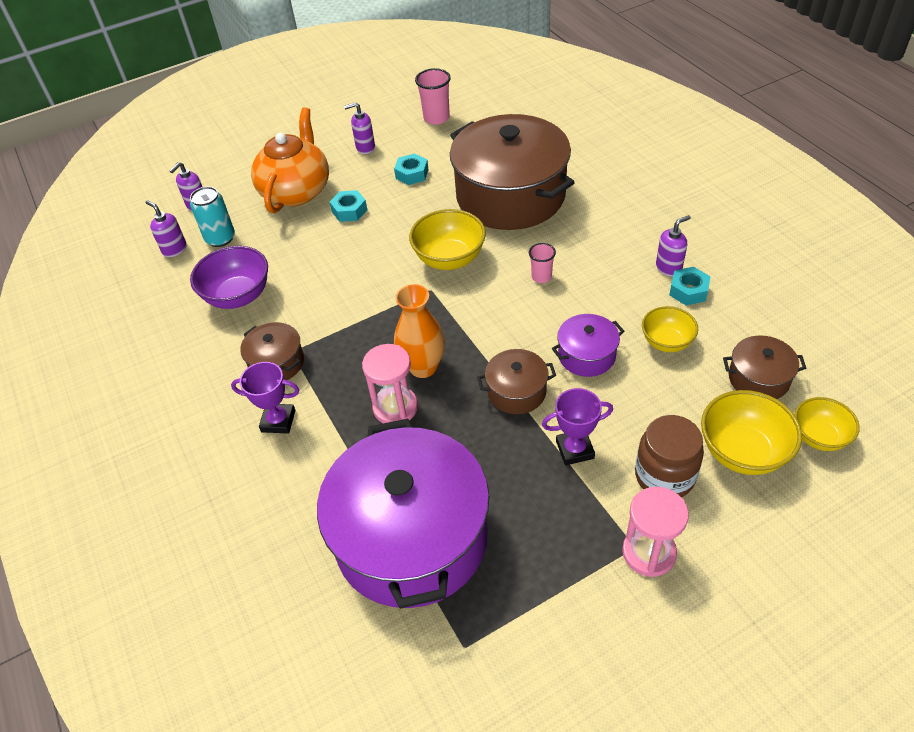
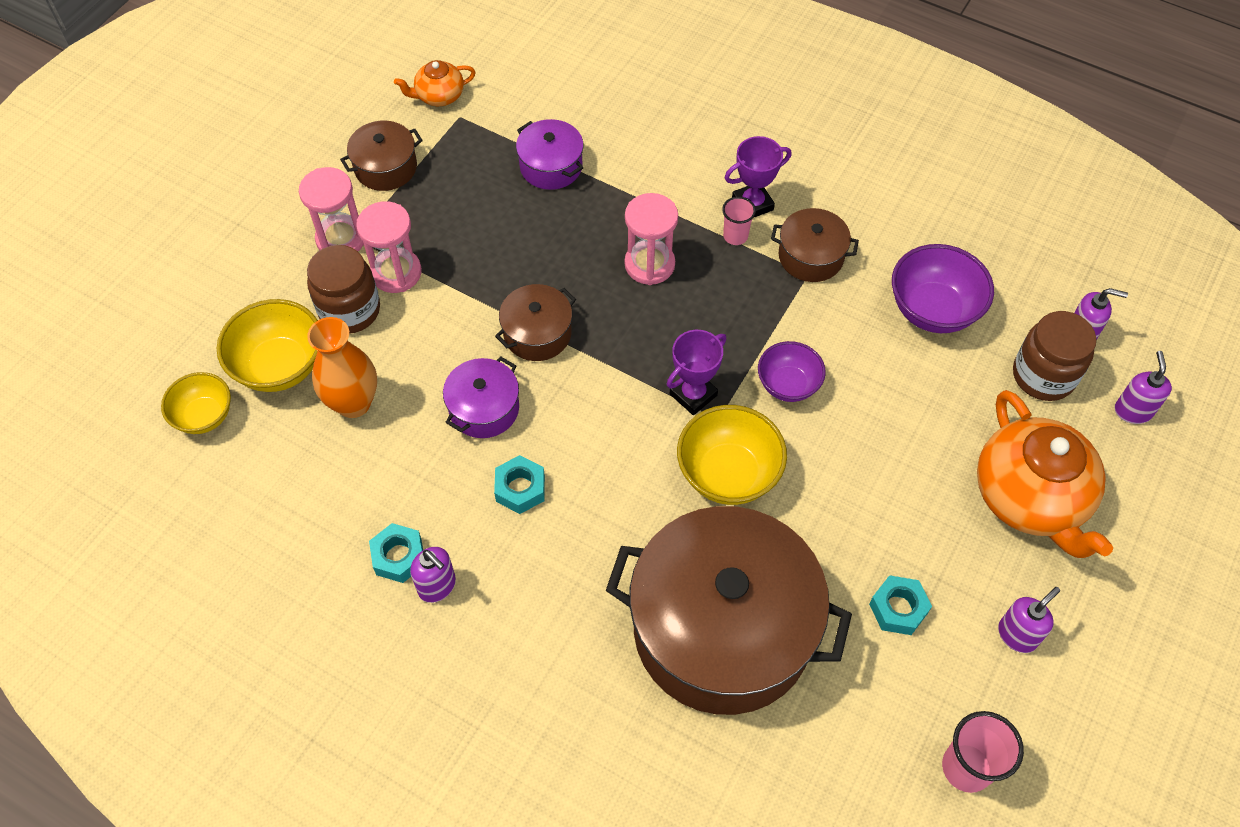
camera: 145 degrees right, 10 degrees up
(220, 238) = (1043, 375): turquoise can -> brown jar
(349, 211) = (924, 496): turquoise nut -> turquoise nut (520, 489)
(370, 290) = (788, 385): none -> purple bowl
(411, 537) = (551, 166): purple pot -> purple pot, size x0.44
(423, 367) = (653, 318): orange vase -> orange vase (353, 403)
(471, 690) = (439, 96): none -> orange teapot
(541, 277) = (594, 497): pink cup -> pink cup (735, 236)
(575, 450) = (447, 299): purple trophy -> purple trophy (693, 395)
(609, 493) = (396, 273): none -> pink hourglass
(666, 342) = (400, 465): yellow bowl -> none
(669, 268) = (437, 586): purple soap dispenser -> purple soap dispenser turned 75 degrees counterclockwise
(758, 379) = (281, 461): brown pot -> brown pot (386, 167)

